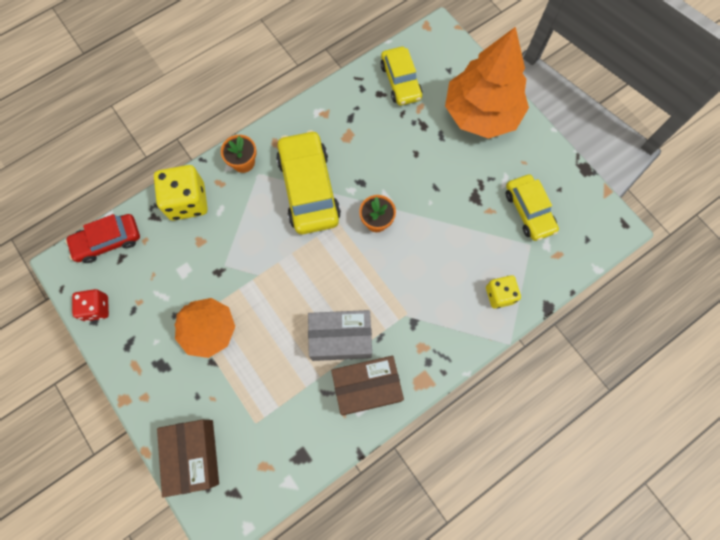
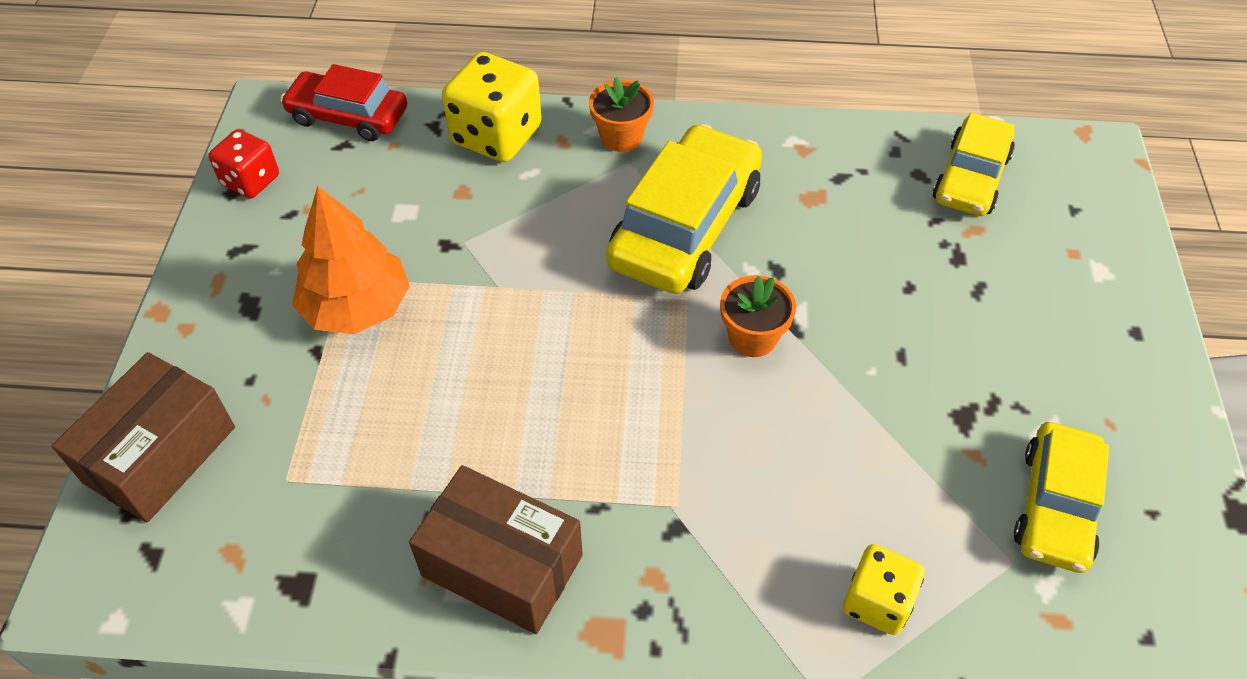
camera: 40 degrees right, 20 degrees down
(341, 338) = (532, 461): grey box -> none
(481, 113) = (1084, 302): orange tree -> none

